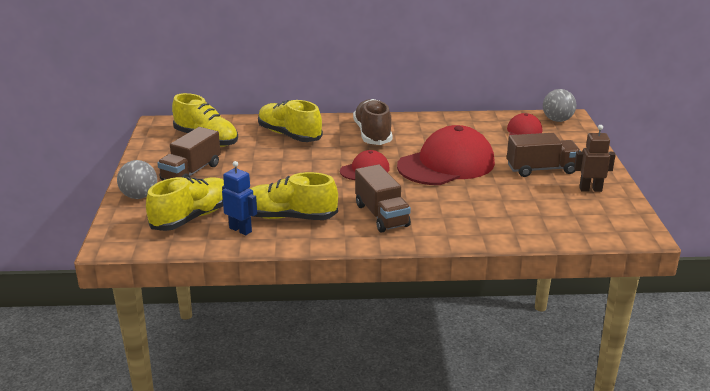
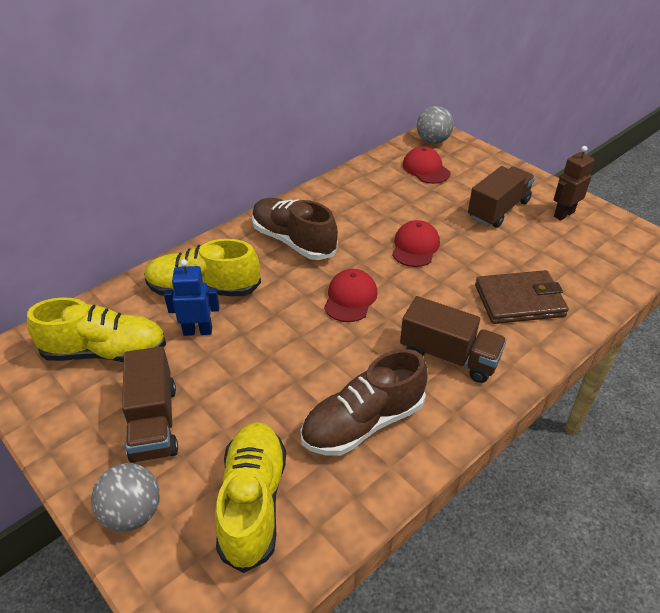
camera: 40 degrees left, 15 degrees up
(240, 230) = (337, 482): blue robot -> blue robot (198, 331)
(288, 217) = (363, 422): yellow shoe -> brown shoe
(446, 164) = (415, 246): red cap -> red cap, size x0.50
(472, 213) = (519, 300): none -> brown wallet

